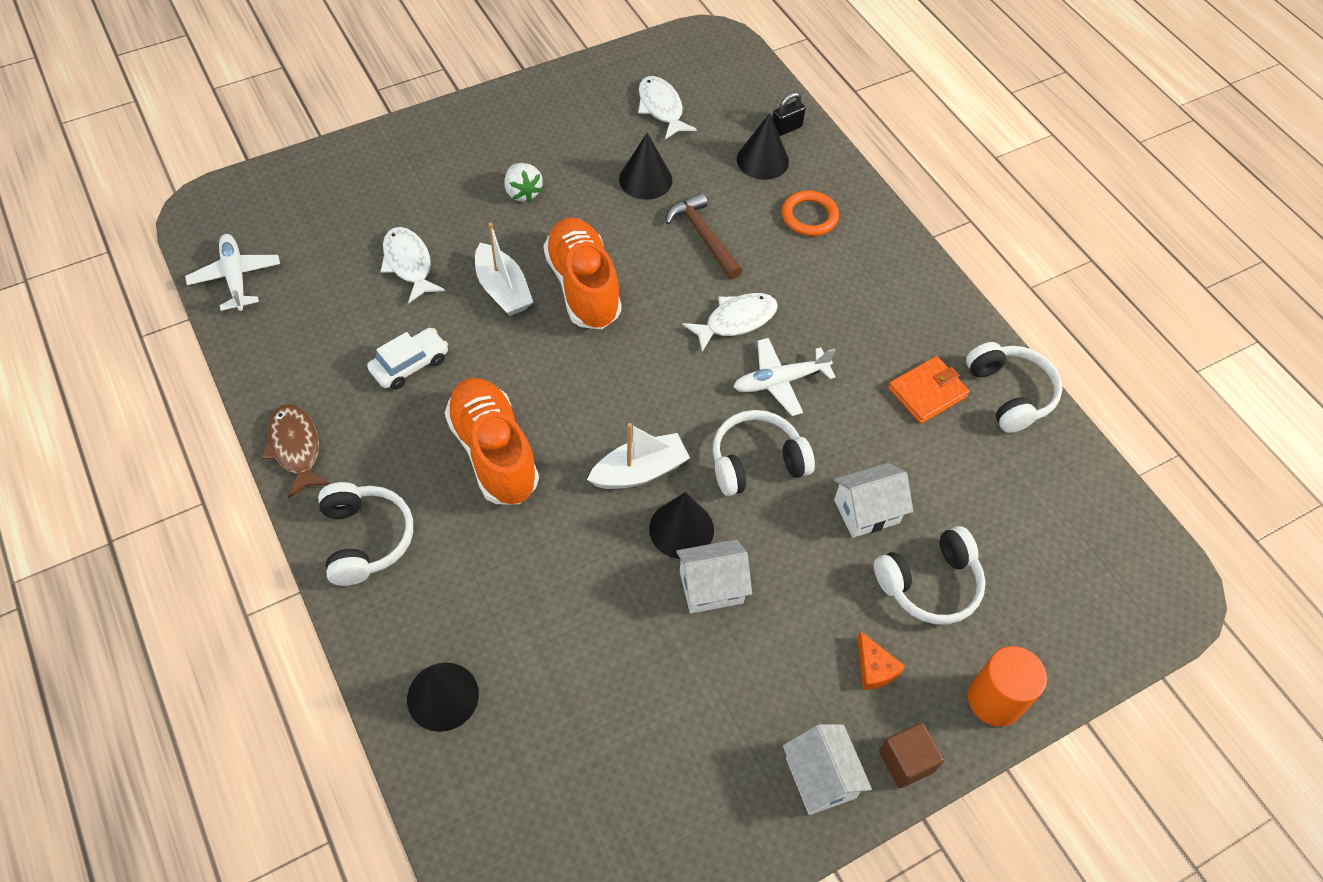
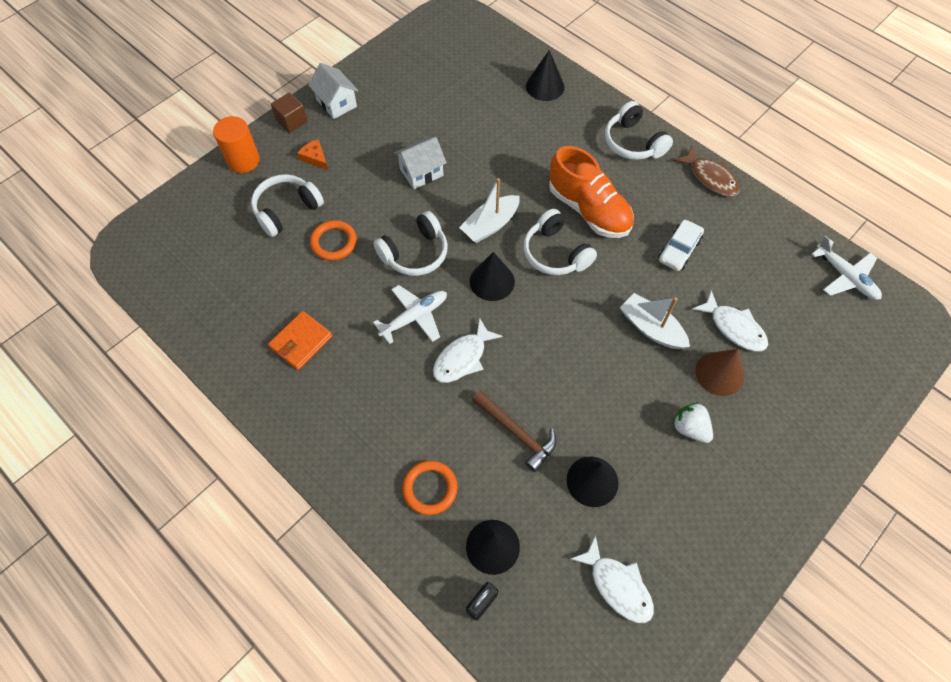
camera: 165 degrees right, 5 degrees up
(458, 227) = (719, 373): none -> brown cone
(583, 287) = (592, 350): orange shoe -> none
(681, 529) = (450, 198): black cone -> black cone (492, 281)
(866, 511) = (334, 242): white house -> orange ring
(1010, 394) = (235, 360): white headphones -> white headphones (555, 253)

